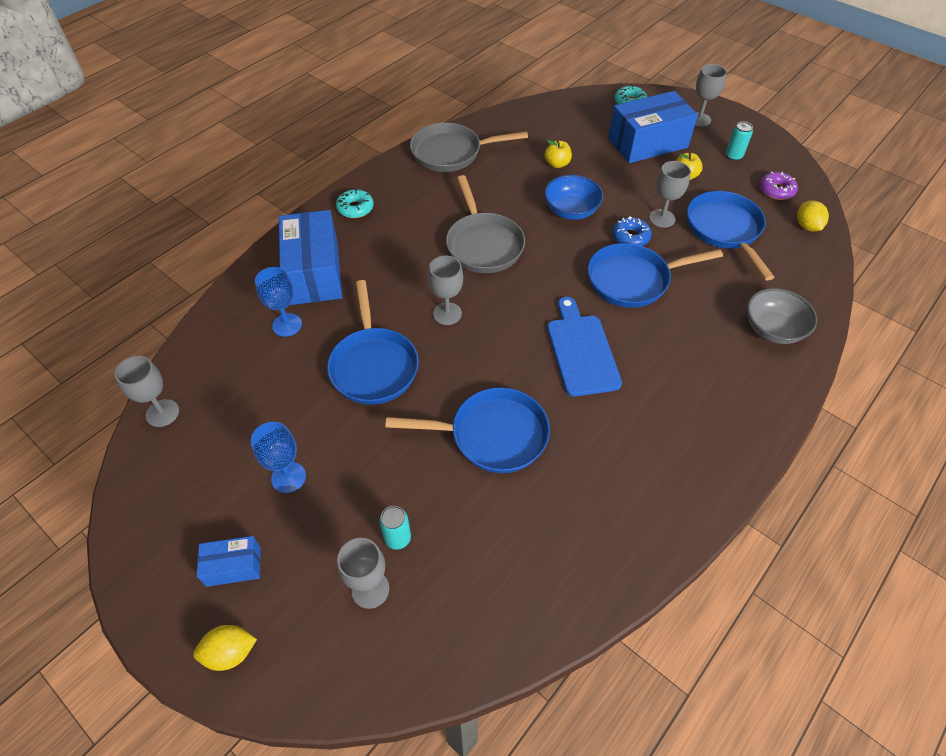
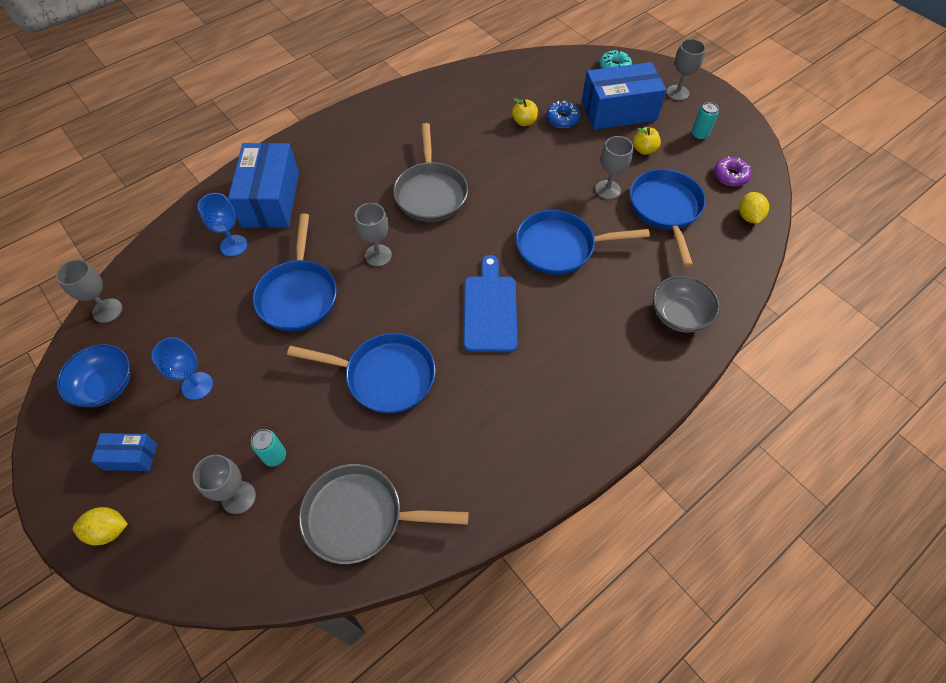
camera: 10 degrees right, 5 degrees up
(355, 208) = (324, 142): turquoise donut -> none
(451, 153) = (427, 98): grey pan -> grey pan (360, 517)
(571, 211) = (523, 170): blue bowl -> blue bowl (106, 386)
(630, 237) = (571, 204): blue donut -> blue donut (562, 119)

